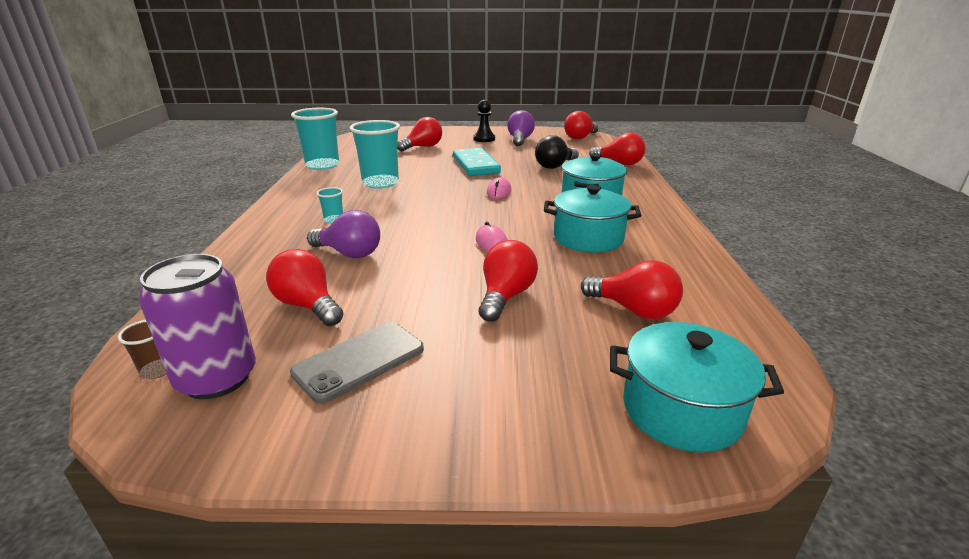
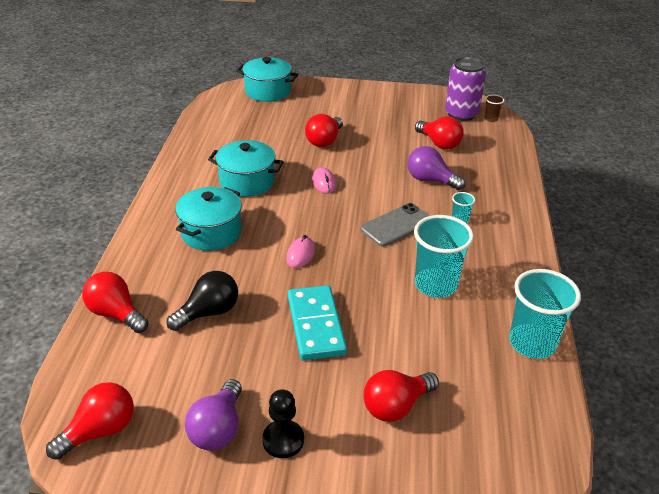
camera: 175 degrees left, 10 degrees up
(359, 361) = (400, 116): grey phone -> grey phone (396, 225)
(634, 310) = (255, 128): red light bulb -> none

